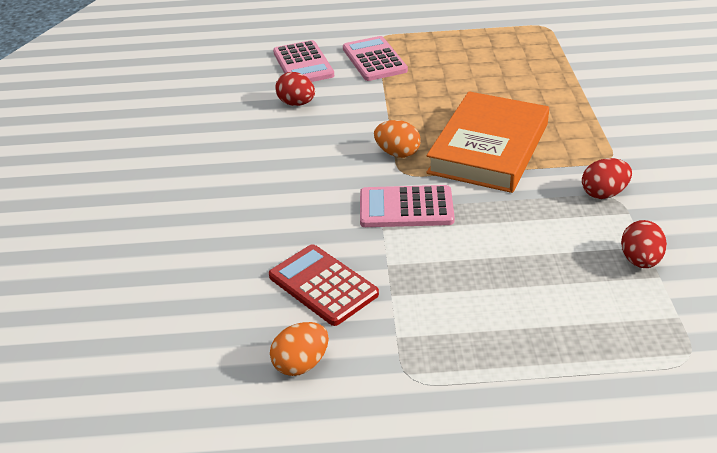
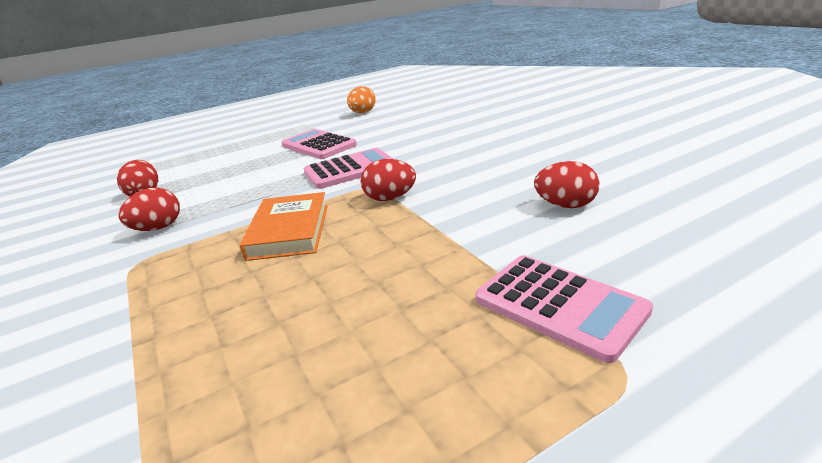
camera: 155 degrees right, 10 degrees down
(303, 64) = (657, 256): pink calculator -> pink calculator (318, 145)
(323, 285) = (378, 130): red calculator -> none
(397, 153) = (390, 198): orange egg -> red egg
(489, 148) = (289, 231): orange book -> orange book, size x0.62

